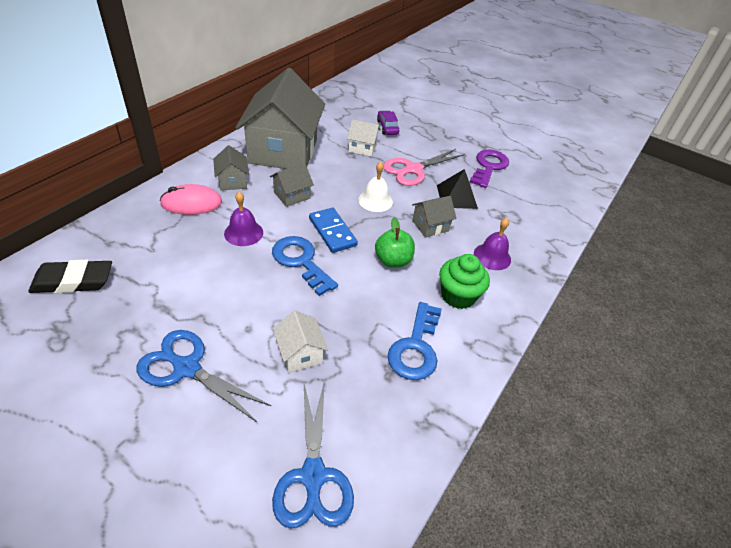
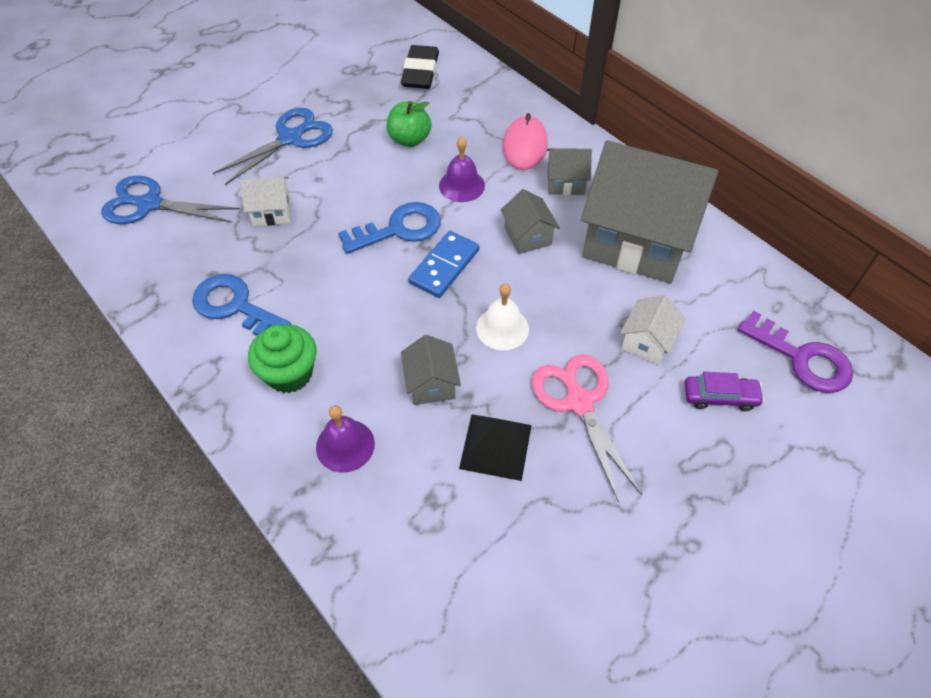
camera: 110 degrees right, 10 degrees up
(332, 232) = (444, 266): blue domino -> blue domino turned 45 degrees counterclockwise
(393, 260) = (373, 319): green apple -> green apple (409, 139)
(489, 167) = (580, 540): purple key -> purple key (802, 358)

